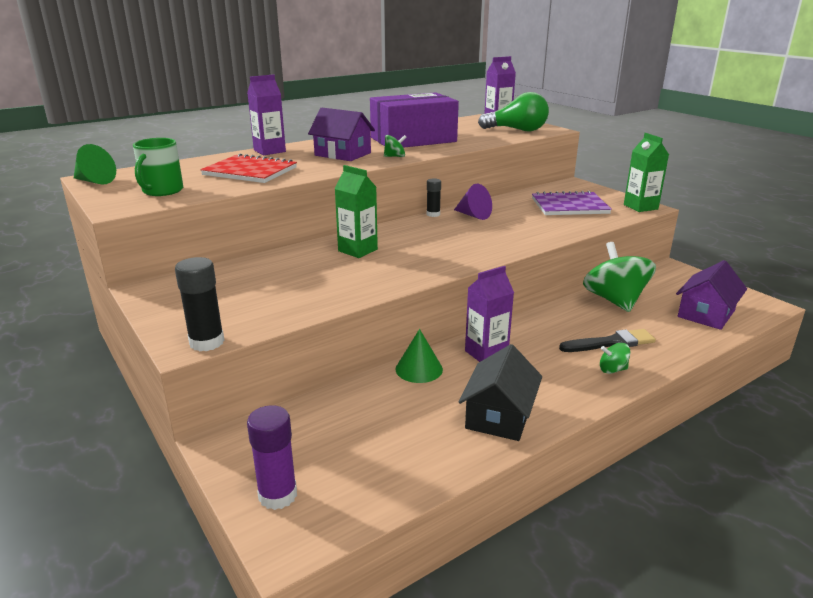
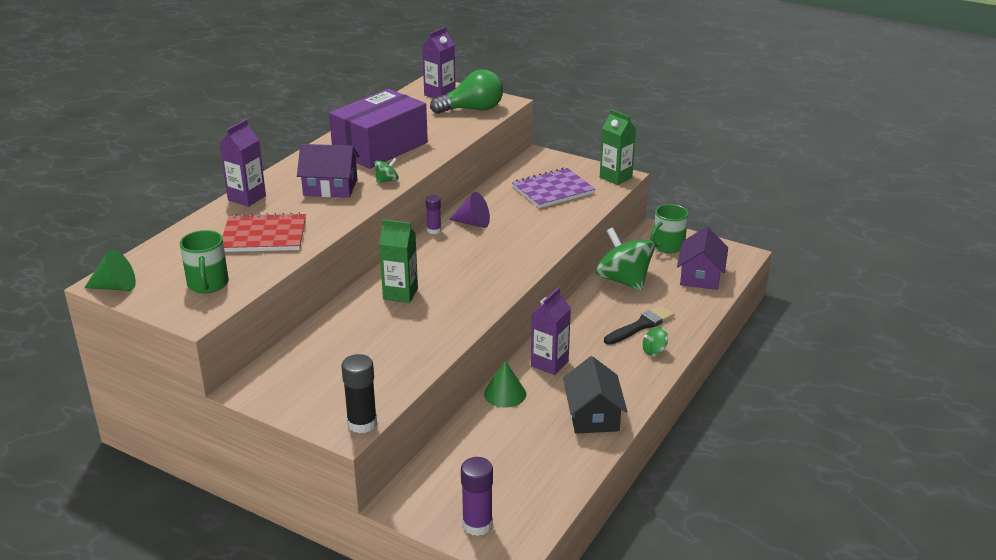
camera: 25 degrees left, 5 degrees up
(433, 214) = (434, 230): black glue stick -> purple glue stick
(680, 282) = (667, 246): none -> green mug

